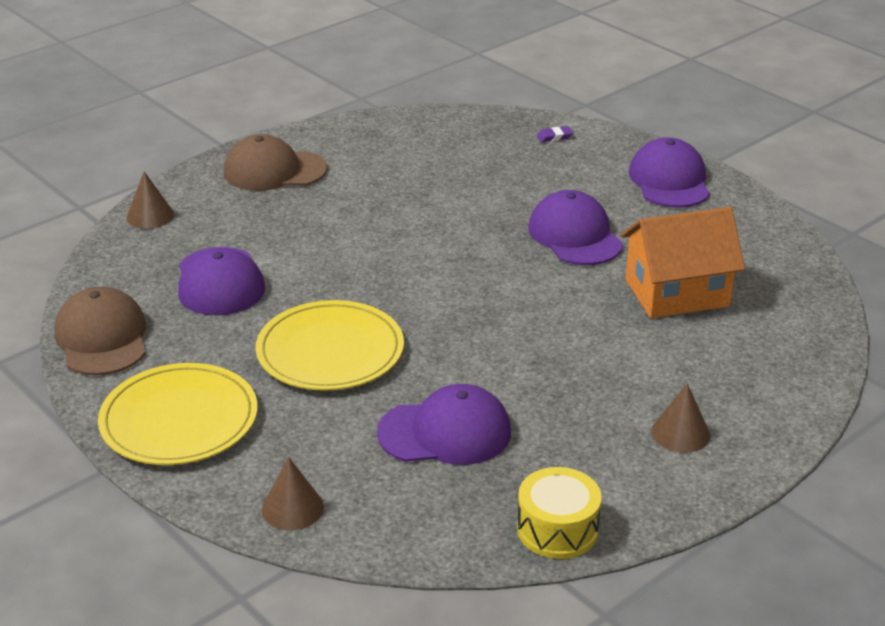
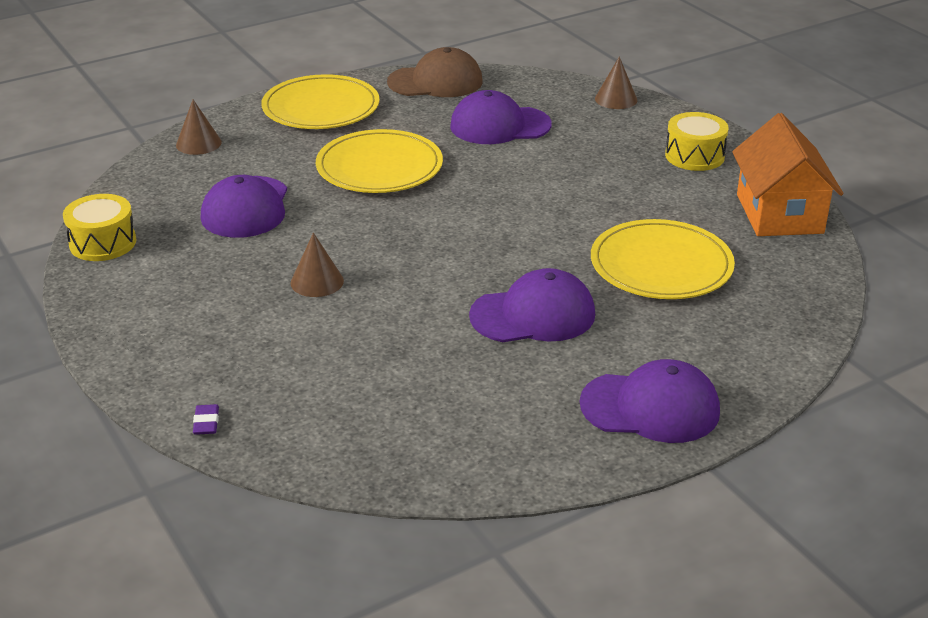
camera: 100 degrees right, 0 degrees up
(274, 171) = (694, 156): brown cap -> yellow drum
(474, 182) = (661, 265): none -> yellow plate
(554, 137) = (772, 334): purple eraser -> purple eraser (206, 422)
(677, 293) = (399, 364): orange house -> orange house (779, 213)
(680, 433) = (176, 322): brown cone -> brown cone (317, 281)

